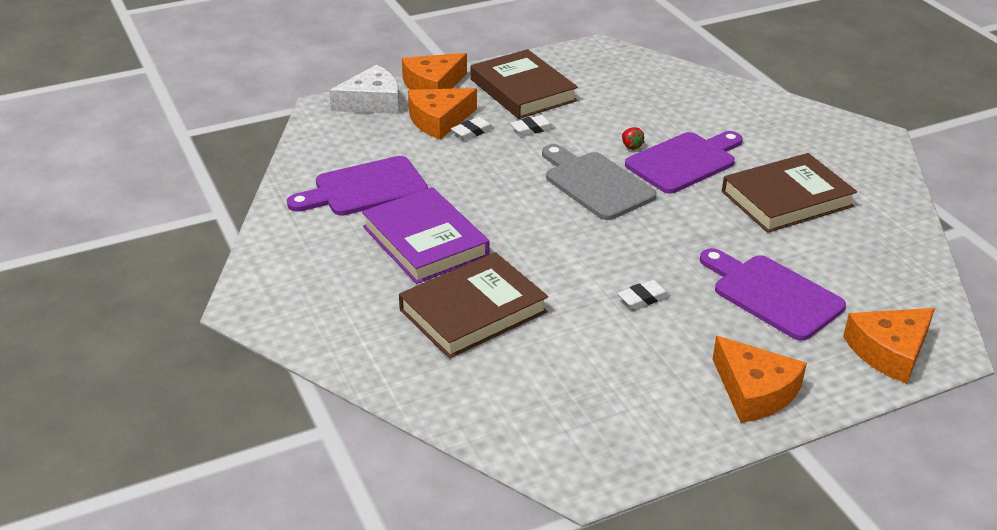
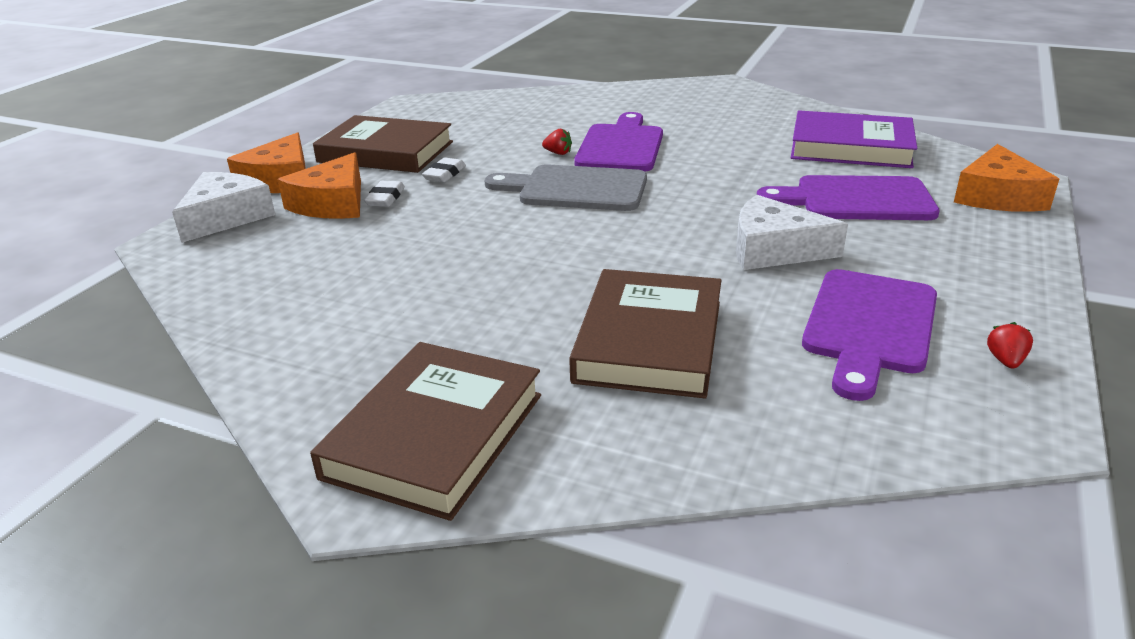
camera: 40 degrees left, 5 degrees down
(365, 188) = (337, 292): purple cutting board -> purple cutting board (869, 326)
(425, 241) = (489, 306): purple book -> purple book (851, 147)
(643, 298) = (774, 249): white eraser -> white cheese
(645, 444) = (1005, 361): none -> red strawberry
(754, 391) = (984, 270): orange cheese -> none
(787, 199) = (741, 139): brown book -> brown book (435, 435)

